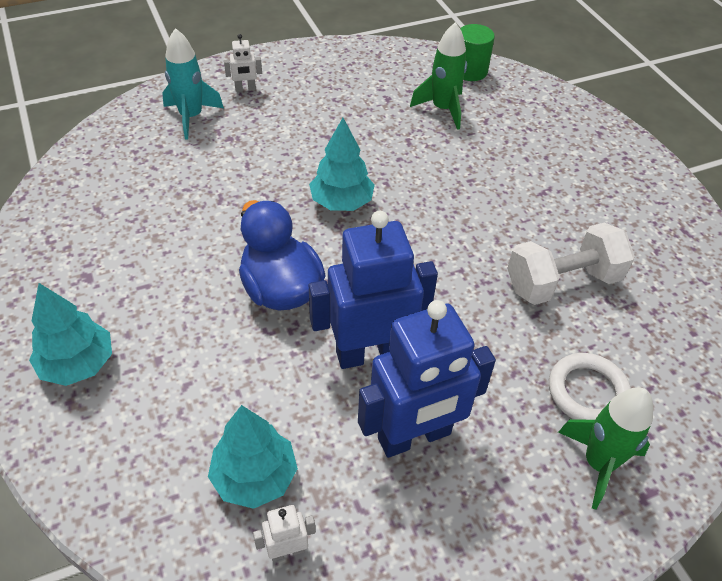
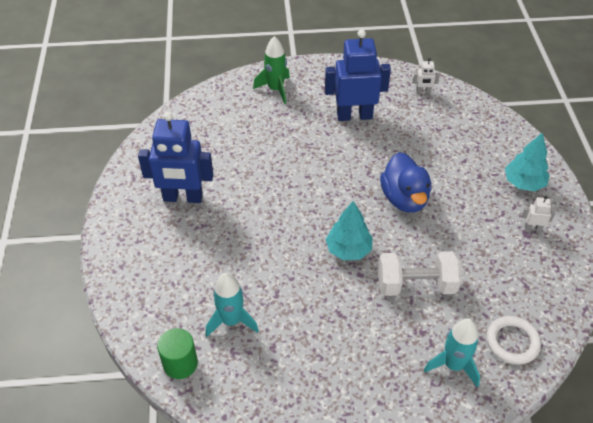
camera: 160 degrees left, 0 degrees up
(245, 89) = (400, 391): white robot -> white robot (533, 228)
(254, 476) = (433, 117): turquoise tree -> none
(369, 353) = (363, 154): blue robot -> blue robot (183, 198)
(443, 109) = (231, 321): green rocket -> turquoise rocket
(562, 282) = (234, 165): white dumbbell -> white dumbbell (416, 285)
(587, 392) = (260, 114): white ring -> white ring (512, 342)

